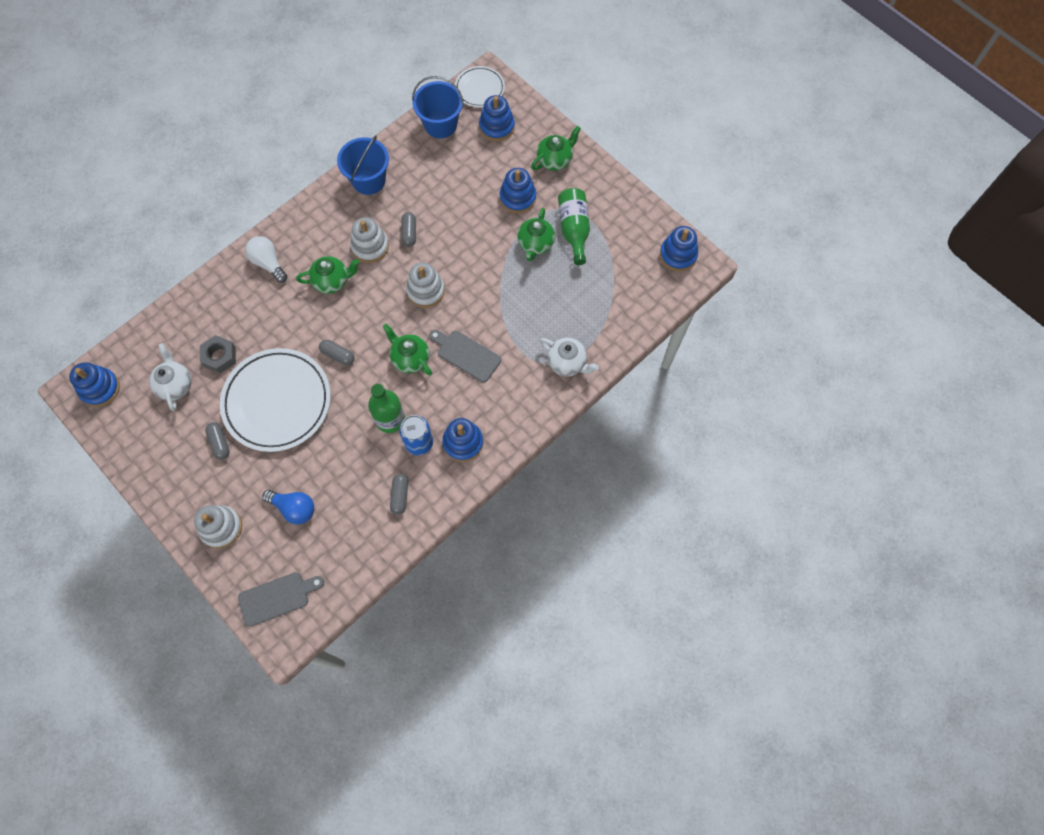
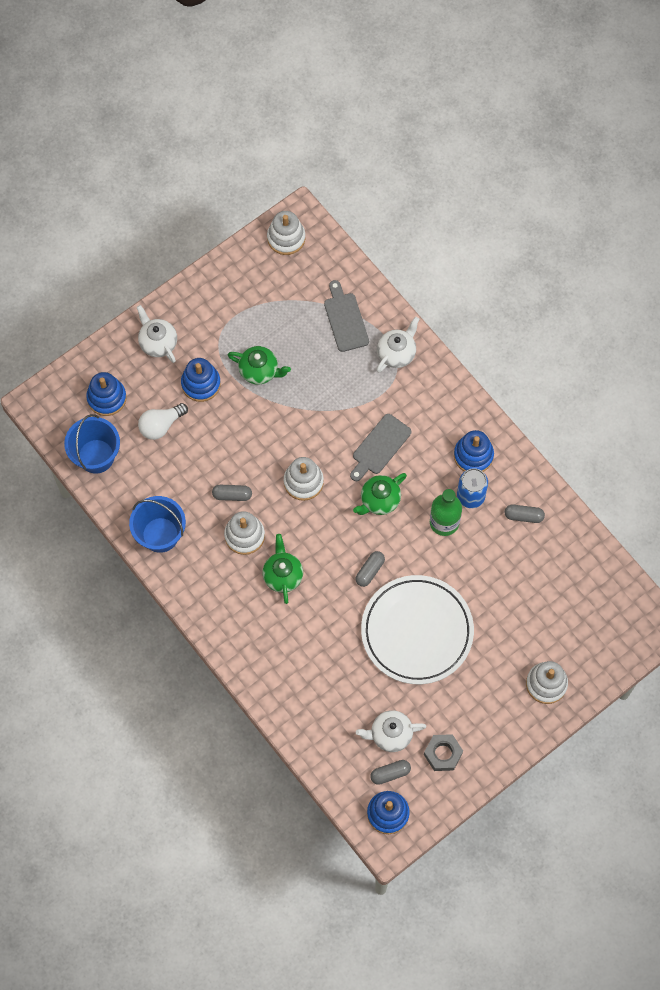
camera: 85 degrees left, 0 degrees up
(219, 356) = (361, 690): grey nut -> grey nut (443, 754)
(220, 443) = (458, 687): grey capsule -> grey capsule (390, 773)
(268, 263) = (254, 641): white light bulb -> white light bulb (161, 425)
(277, 597) = (617, 630): grey cutting board -> grey cutting board (345, 319)
(294, 508) = (530, 615): blue light bulb -> none
(479, 89) = (53, 412): white plate -> none
(555, 160) = (158, 342): green teapot -> white teapot
(574, 230) = (246, 332): green bottle -> none
(678, 255) = (286, 238): blue stacking toy -> white stacking toy

